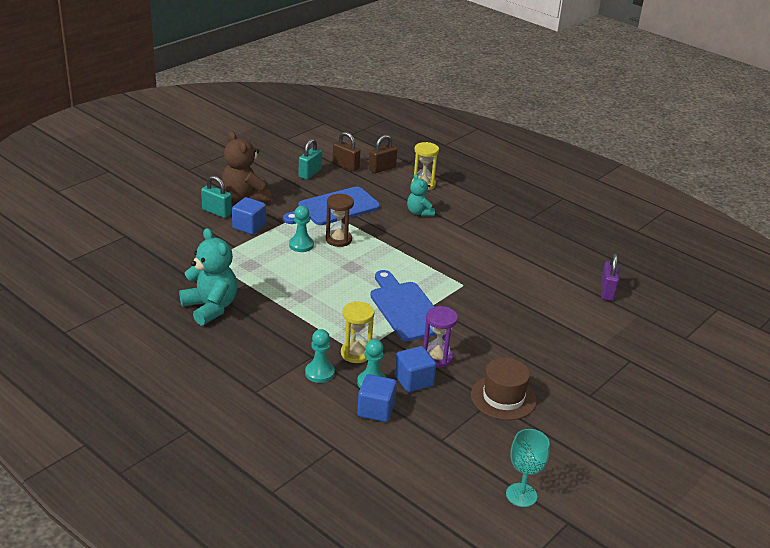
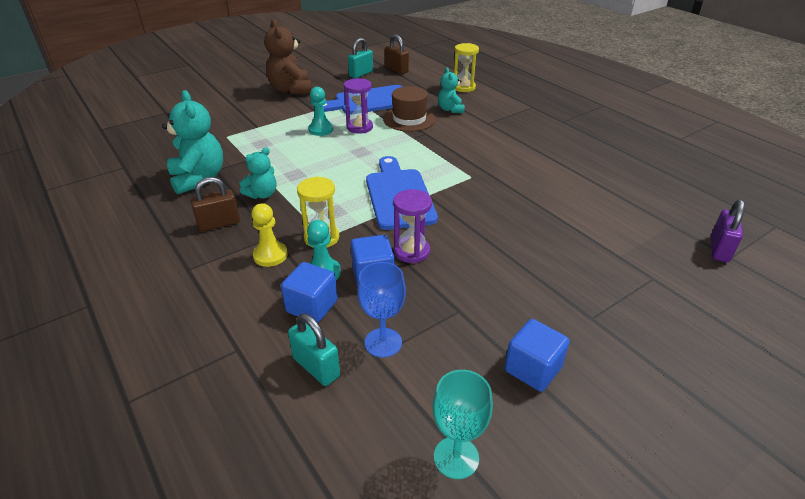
camera: 15 degrees right, 5 degrees up
(216, 212) = (259, 98): turquoise padlock -> turquoise padlock (316, 367)
(249, 226) = (281, 112): blue cube -> blue cube (532, 369)
(281, 318) = (262, 194): none -> turquoise teddy bear
(319, 373) = (270, 255): turquoise pawn -> yellow pawn
(338, 240) = (359, 127): brown hourglass -> purple hourglass
(382, 169) = (429, 73): brown padlock -> brown padlock (219, 224)
(443, 430) = (383, 342): none -> blue goblet
(503, 397) = (475, 308): brown hat -> brown hat (409, 119)
(607, 291) = (636, 196): purple padlock -> purple padlock (719, 249)

